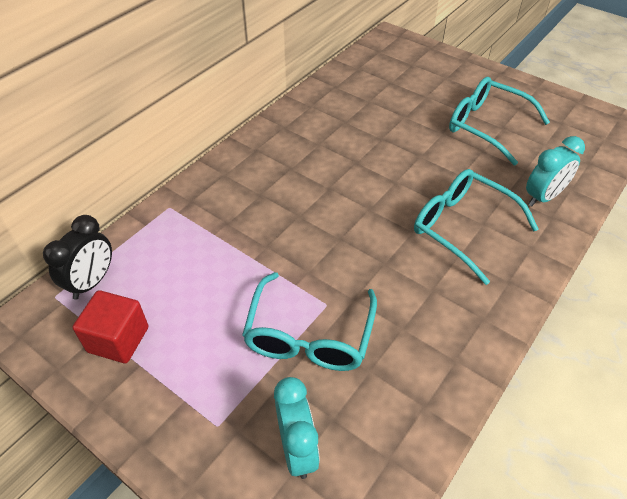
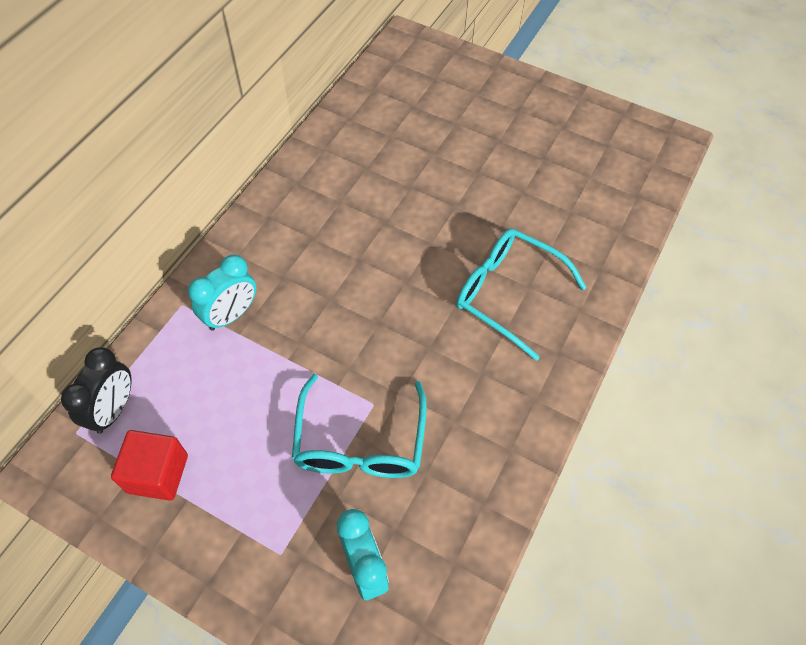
camera: 10 degrees left, 10 degrees up
(487, 126) = (526, 158): turquoise glasses -> none
(543, 197) = (590, 245): turquoise clock -> turquoise clock (231, 315)

